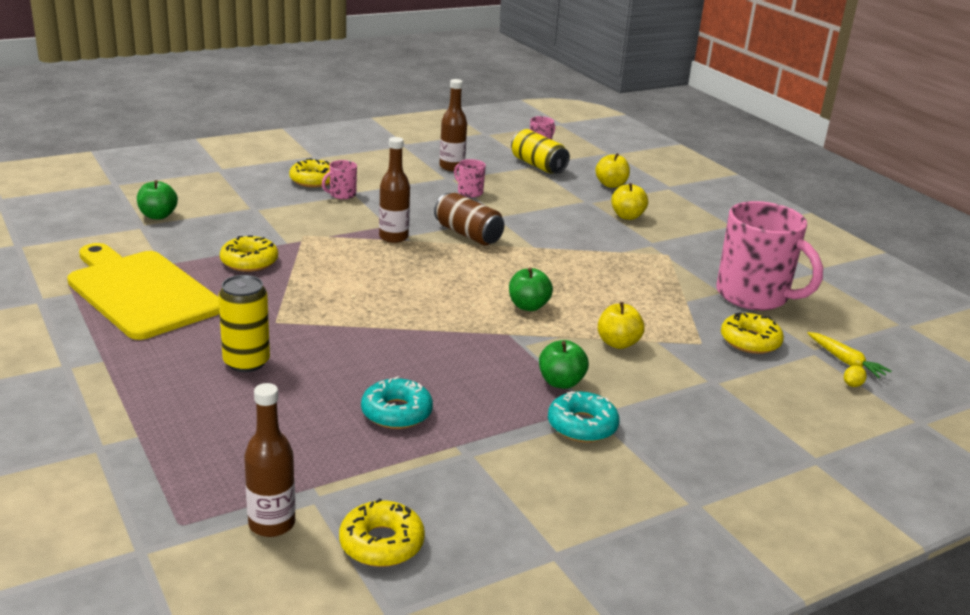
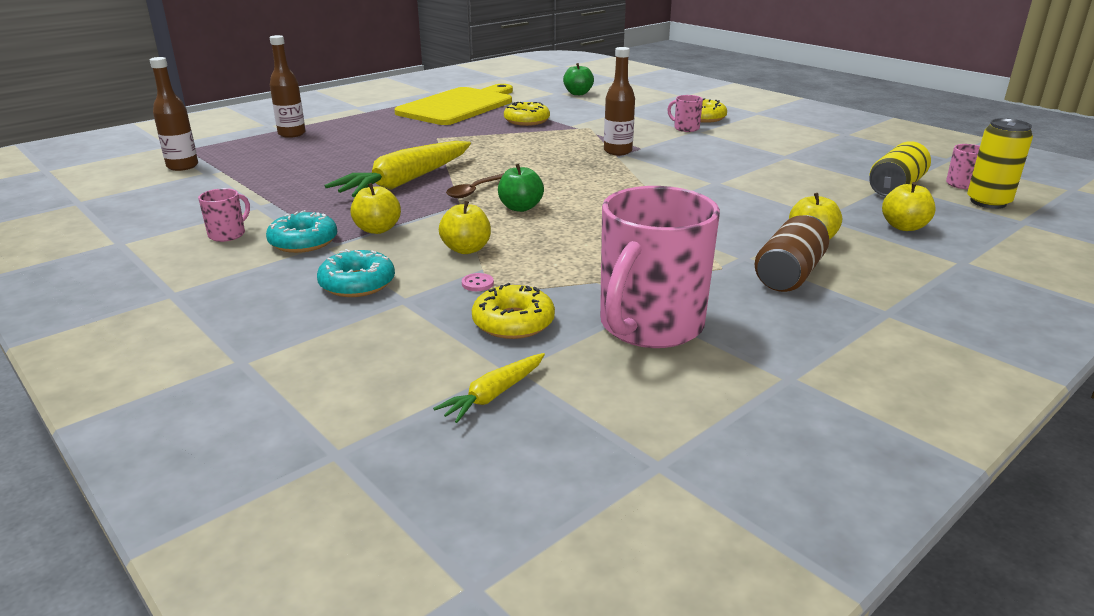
camera: 80 degrees right, 0 degrees up
(246, 362) = (375, 138): yellow can -> yellow can (988, 202)
(381, 543) = (153, 193): yellow donut -> none
(396, 412) = (316, 181): turquoise donut -> turquoise donut (357, 283)
(427, 355) = (406, 181): none -> yellow carrot
(451, 167) = (818, 154): brown bottle -> brown bottle (292, 134)
(468, 234) = (657, 174): brown can -> brown can (789, 274)
(469, 192) = (762, 166): pink mug -> pink mug (228, 234)
(473, 321) = (475, 190): none -> brown spoon
(561, 382) = (377, 229): green apple -> yellow apple
(686, 346) = (477, 283): none -> pink button
(852, 385) = (426, 397): yellow lemon -> none

